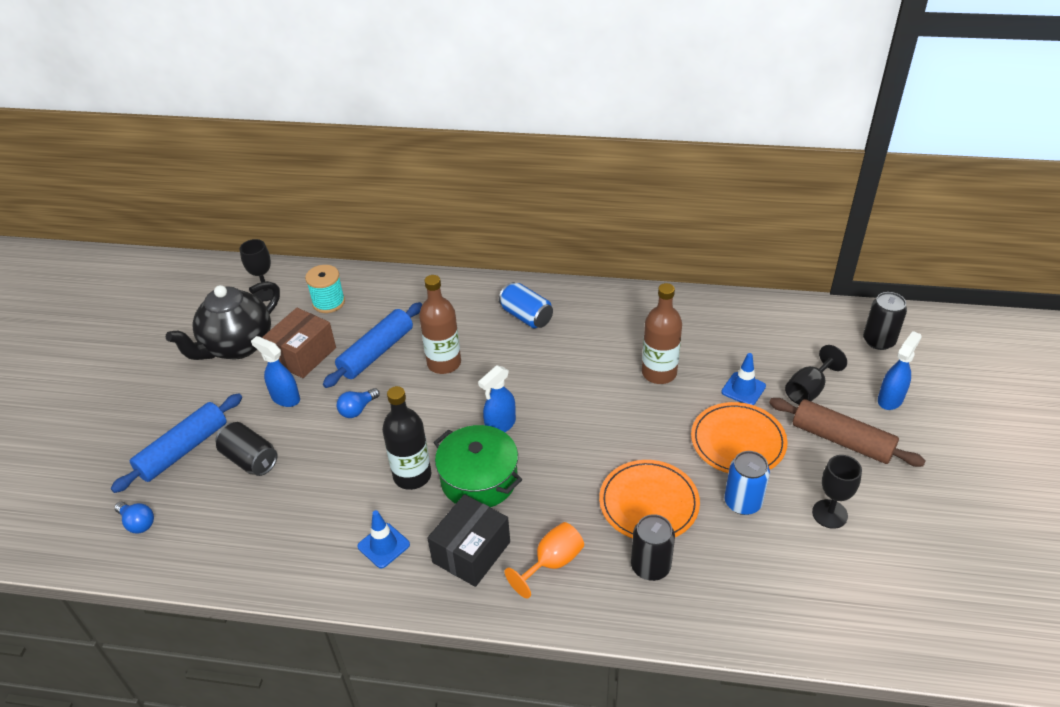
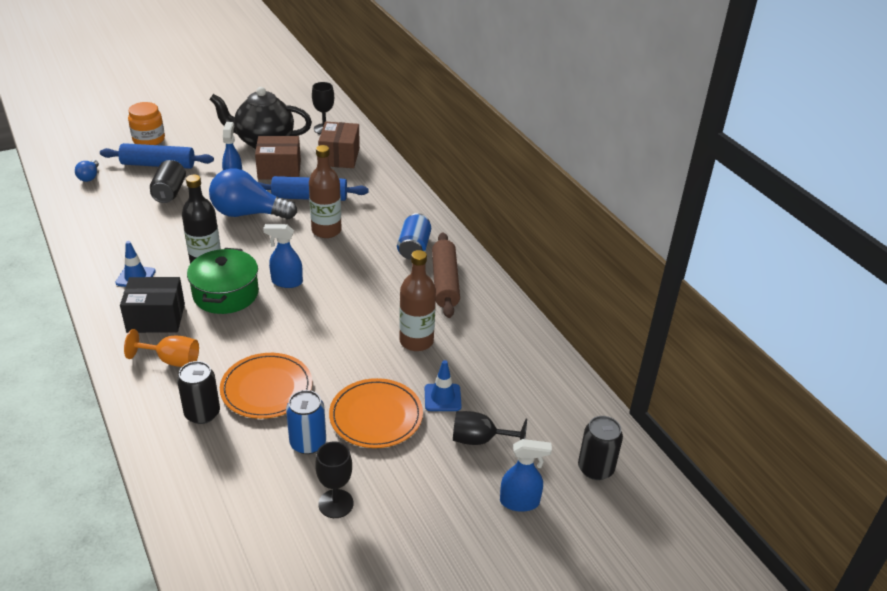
camera: 50 degrees right, 5 degrees down
(119, 440) = (149, 139): none -> orange jar
(328, 302) = (339, 157): turquoise spool -> brown box
(357, 409) = (248, 213): blue light bulb -> blue light bulb, size x2.20
(841, 440) = (433, 483): brown rolling pin -> brown rolling pin (445, 282)

